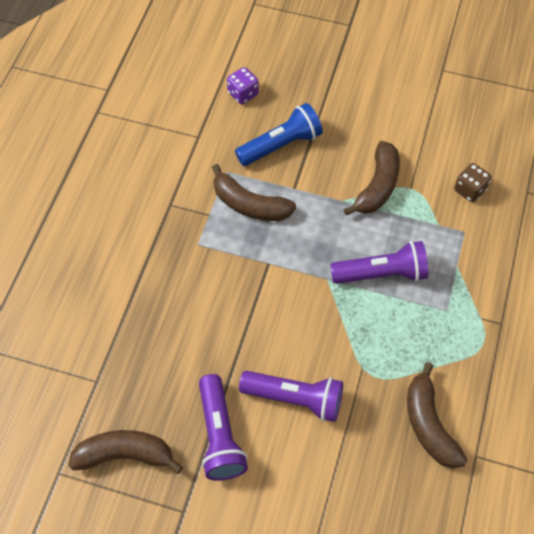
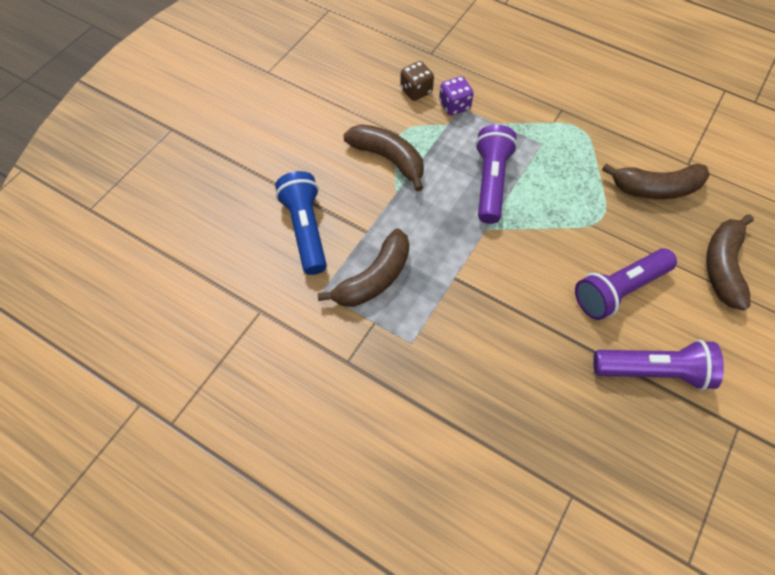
camera: 75 degrees left, 0 degrees up
(125, 455) = (670, 478): brown banana -> brown banana (722, 266)
(243, 94) = (218, 250): purple dice -> purple dice (454, 106)
(295, 399) = (618, 290): purple flashlight -> purple flashlight turned 150 degrees counterclockwise

